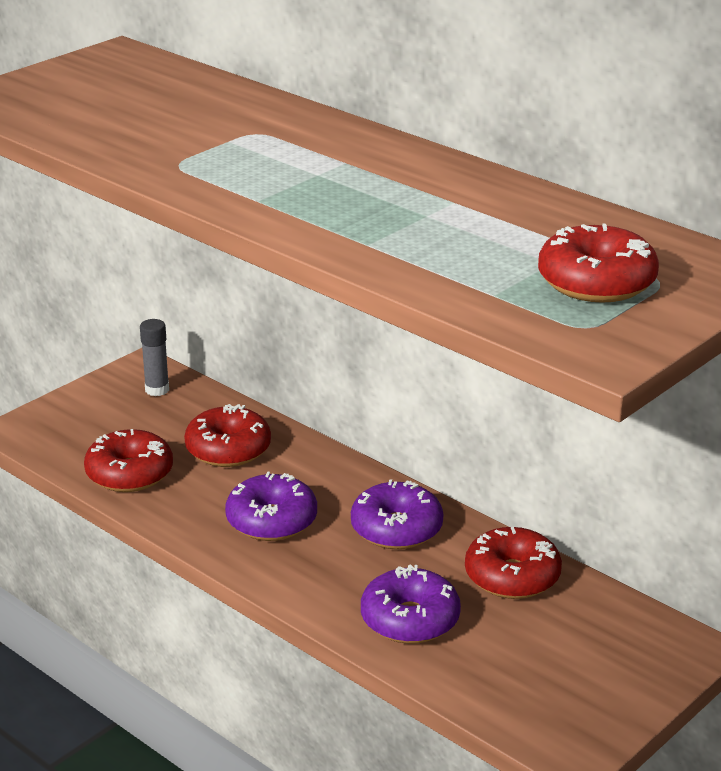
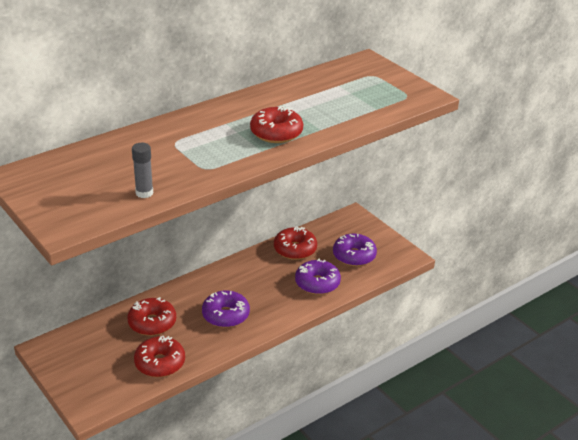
camera: 80 degrees left, 5 degrees up
(157, 390) = (73, 345): grey glue stick -> grey glue stick (144, 193)
(396, 529) = (247, 276): purple donut -> purple donut (354, 256)
(596, 282) = (371, 87): red donut -> red donut (276, 133)

